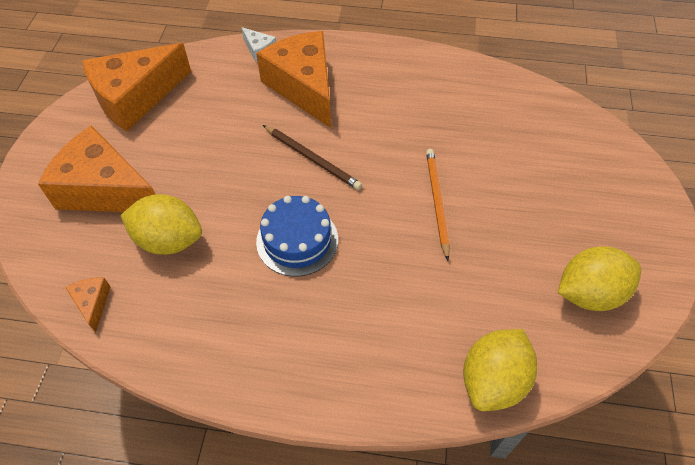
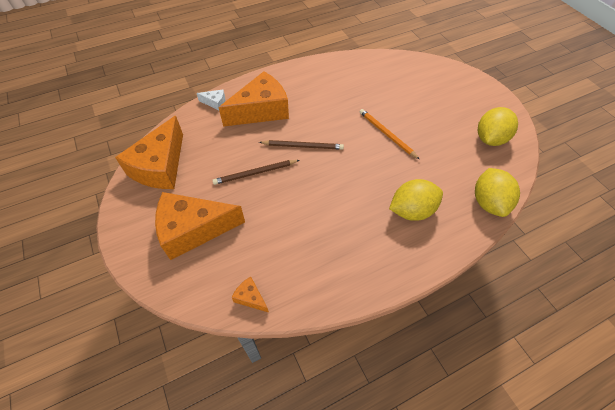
camera: 35 degrees left, 0 degrees up
(169, 240) = (263, 235): yellow lemon -> yellow lemon (411, 210)
(226, 161) = (255, 173): none -> brown pencil
(297, 240) = (335, 192): blue cake -> none
(304, 87) = (261, 110): orange cheese -> orange cheese turned 120 degrees clockwise

